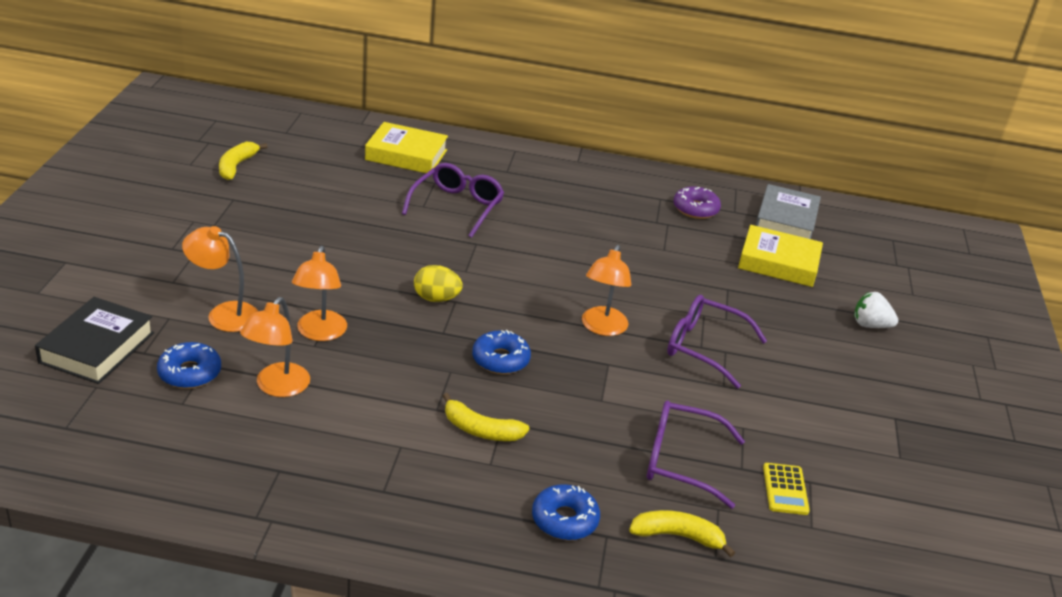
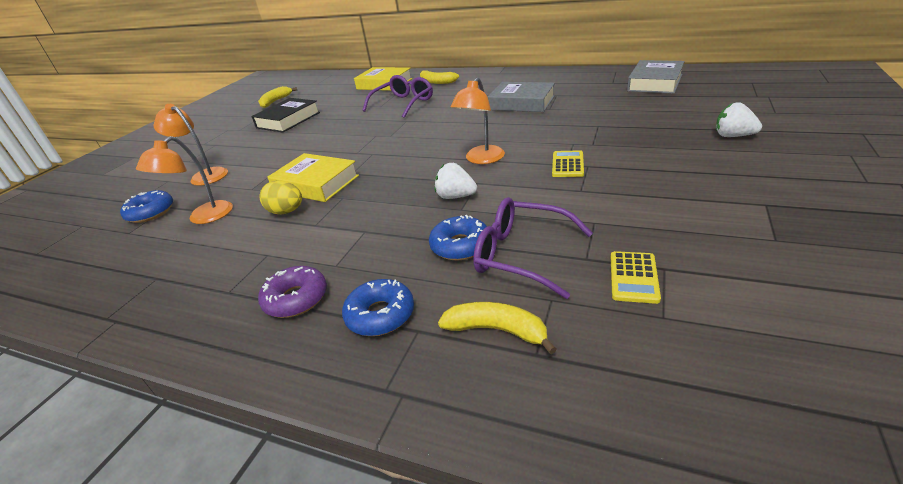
camera: 20 degrees right, 0 degrees up
(97, 347) = (106, 202): black book -> black book (288, 120)
(320, 333) = (260, 181): orange lamp -> none
(436, 298) = (359, 153): yellow egg -> yellow egg (286, 212)
(481, 430) = (342, 238): yellow banana -> yellow banana (437, 82)
(500, 359) = (387, 187): blue donut -> blue donut (460, 245)
(590, 382) = (456, 196): none -> white strawberry
(626, 232) = (522, 103): none -> grey book
(695, 209) = (581, 85): purple donut -> purple donut (296, 299)
(703, 347) = (568, 164): purple glasses -> yellow calculator
(778, 263) = (646, 106): yellow book -> yellow book (316, 184)

